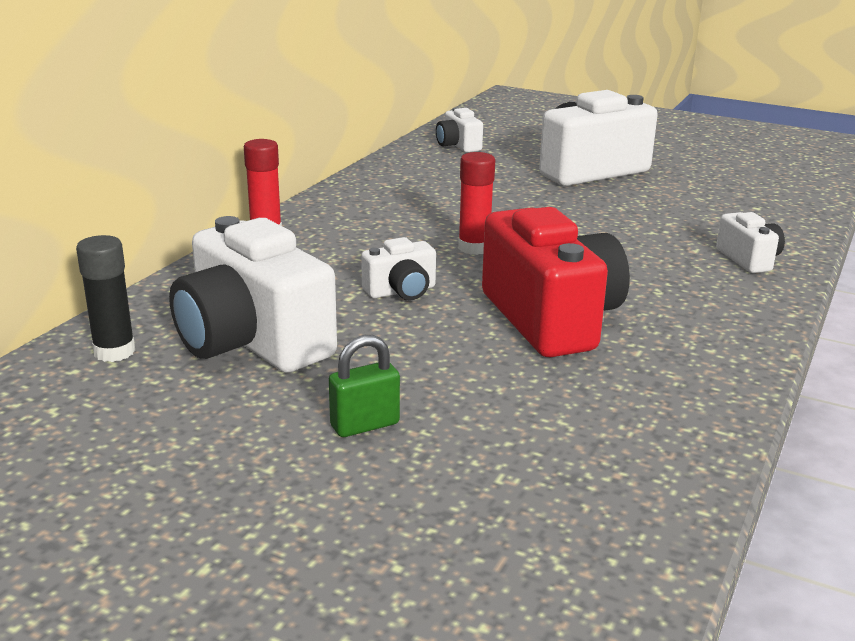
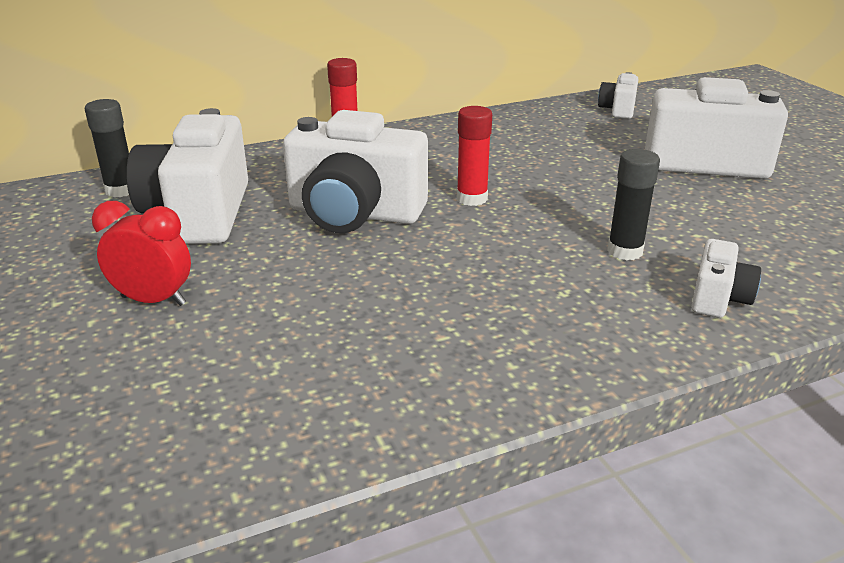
camera: 40 degrees right, 5 degrees up
(365, 425) = (153, 301): green padlock -> red clock
(401, 291) = (354, 214): white camera -> white camera, size x2.07
(551, 319) = (423, 279): red camera -> none
(646, 249) = (625, 251): none -> black glue stick

